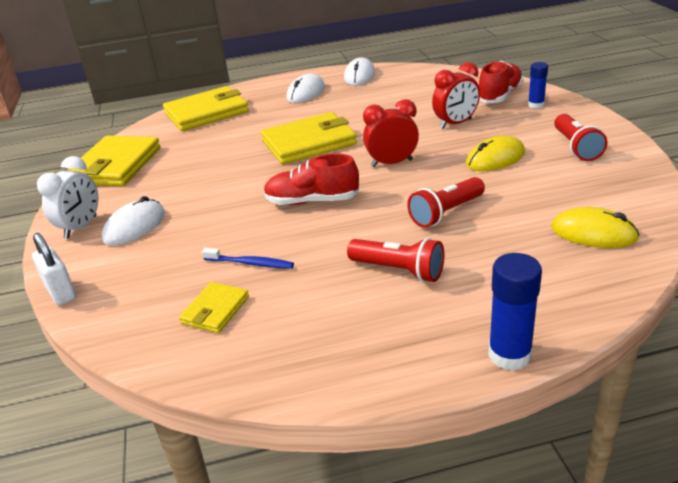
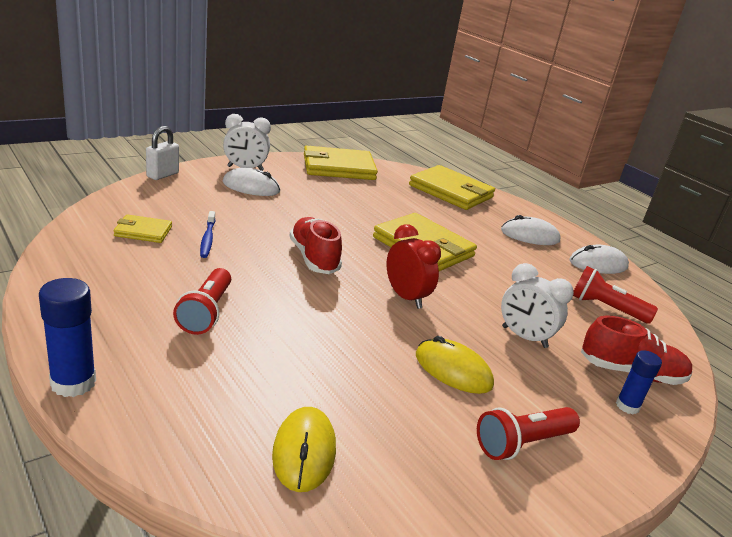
camera: 60 degrees right, 5 degrees down
(446, 213) = (317, 337): red flashlight -> red flashlight (606, 308)
(455, 124) = (524, 337): red clock -> white clock

